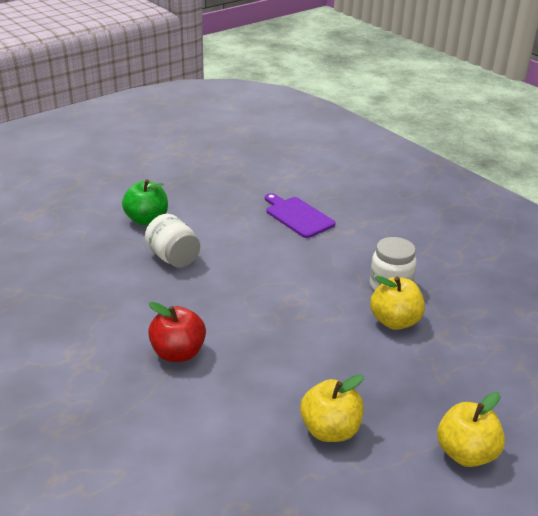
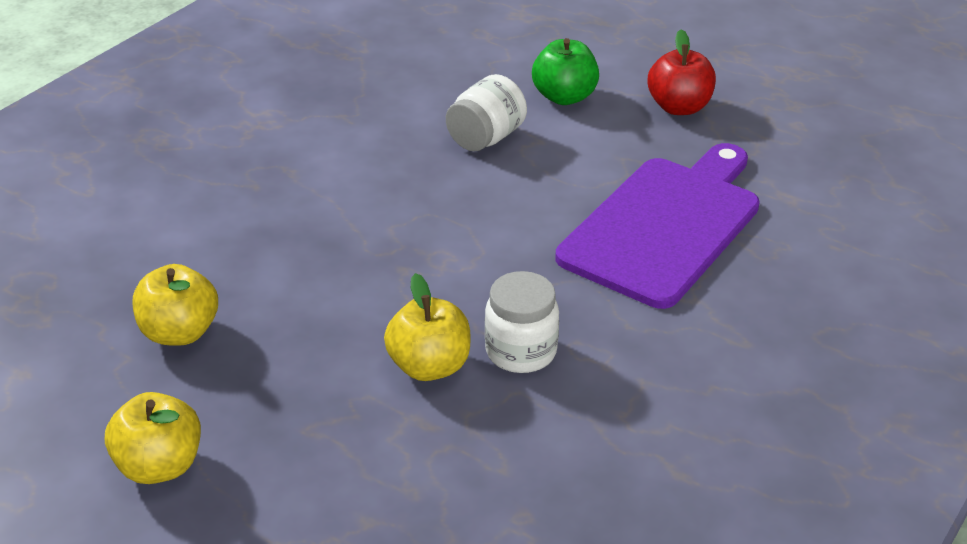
camera: 75 degrees right, 5 degrees up
(178, 353) = (289, 186): red apple -> red apple (679, 107)
(298, 216) = (665, 226): purple cutting board -> purple cutting board, size x1.87

